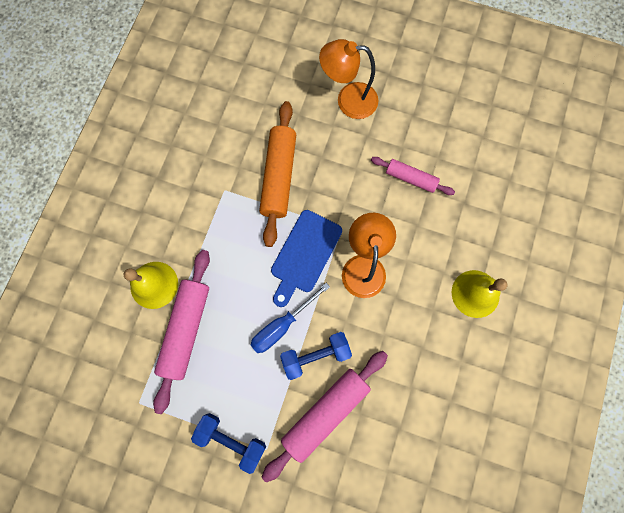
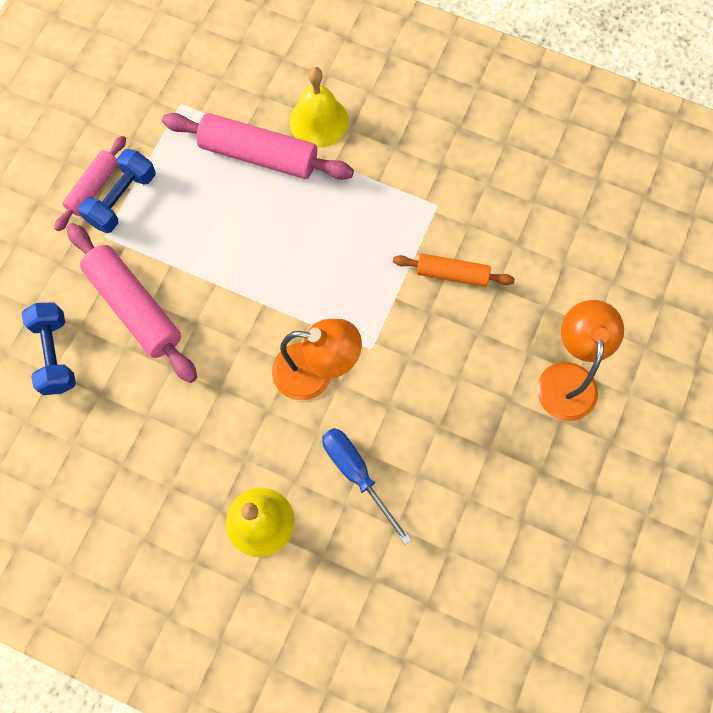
camera: 95 degrees right, 5 degrees down
(279, 177) = (452, 274): orange rolling pin -> orange rolling pin, size x0.59
(282, 325) = (249, 264): blue screwdriver -> blue screwdriver (356, 474)
(304, 255) = (339, 298): blue cutting board -> none
(315, 355) = (206, 301): blue dumbbell -> blue dumbbell (55, 354)
(410, 178) = (439, 453): pink rolling pin -> pink rolling pin (93, 187)

